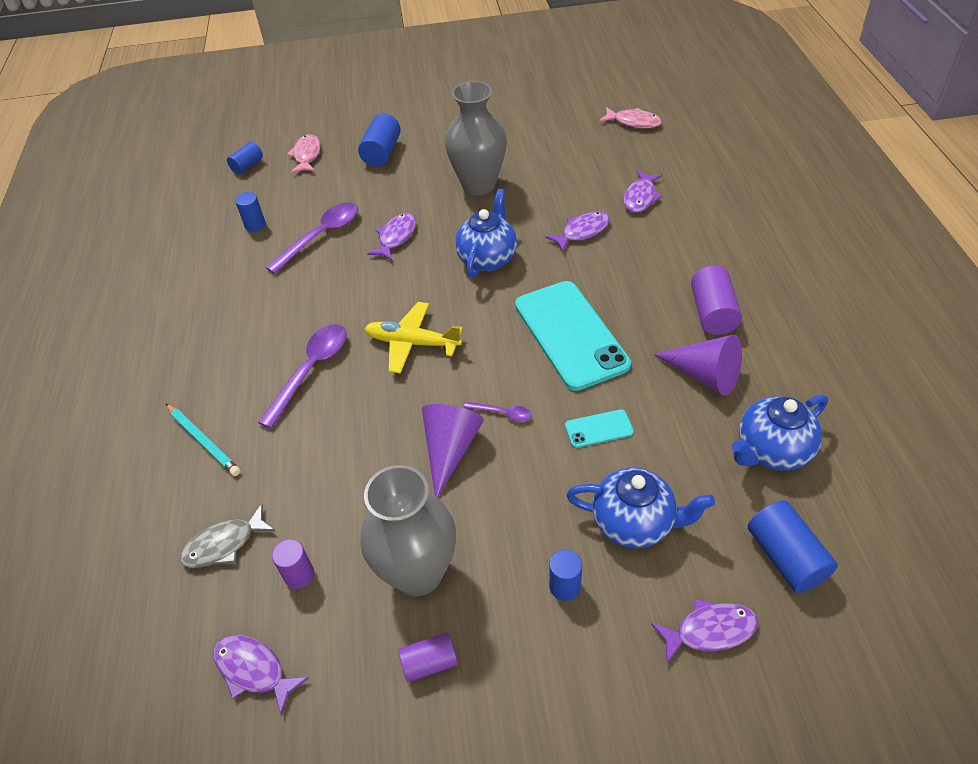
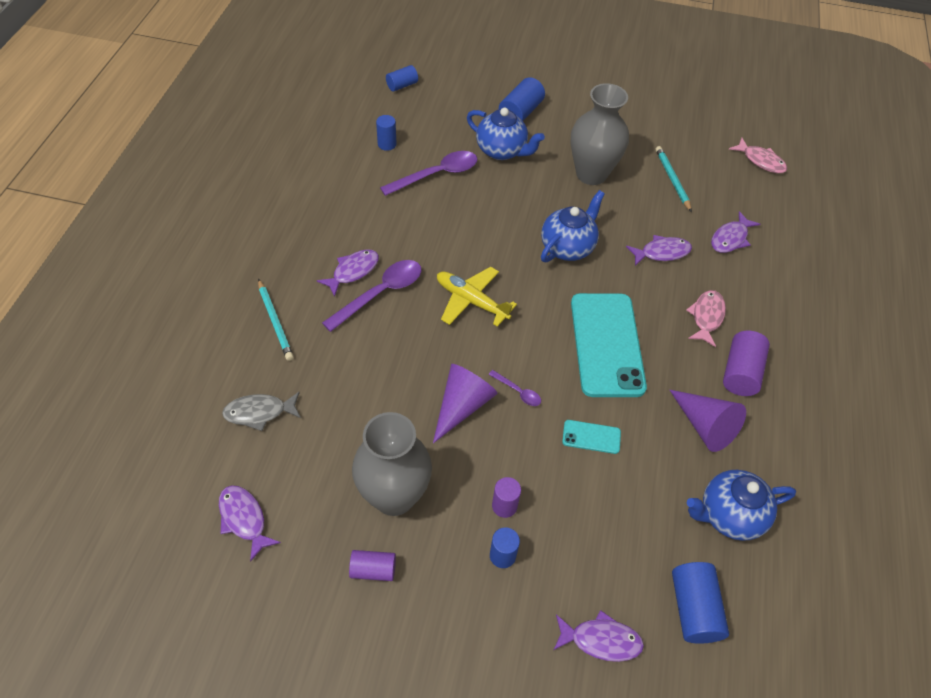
camera: 15 degrees right, 5 degrees up
(299, 575) = (305, 460): purple cylinder -> purple cylinder (504, 506)
(307, 155) = (455, 92): pink fish -> pink fish (706, 317)
(396, 237) = (499, 198): purple fish -> purple fish (353, 271)
(560, 164) = (672, 180): none -> turquoise pencil
(634, 523) = (582, 528): blue teapot -> blue teapot (502, 151)

